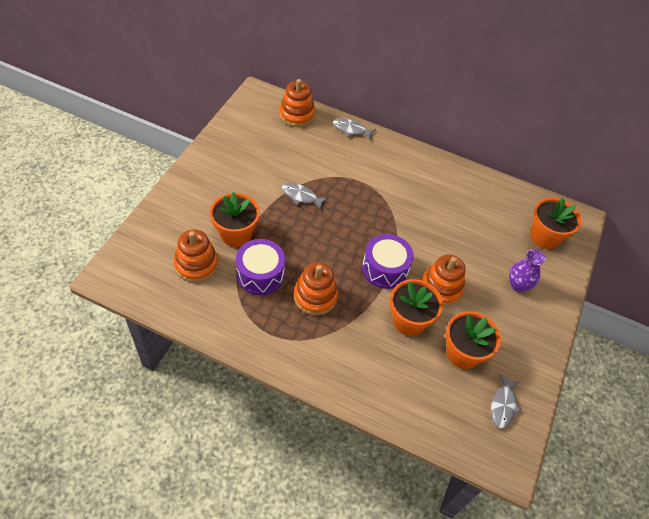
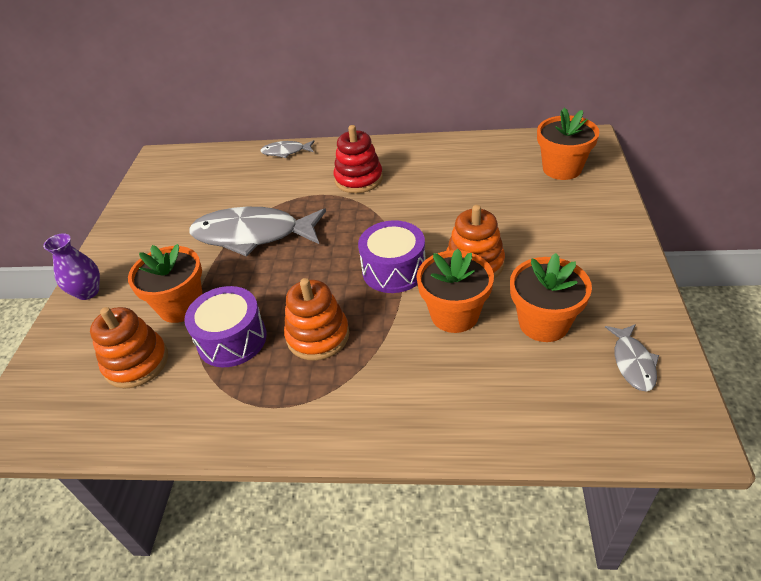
camera: 10 degrees left, 10 degrees down
(297, 115) = (215, 160): orange stacking toy -> none
(301, 196) = (252, 235): grey fish -> grey fish, size x2.13
(393, 180) = (358, 179): none -> red stacking toy
(518, 285) = (563, 225): purple vase -> purple vase (88, 292)

